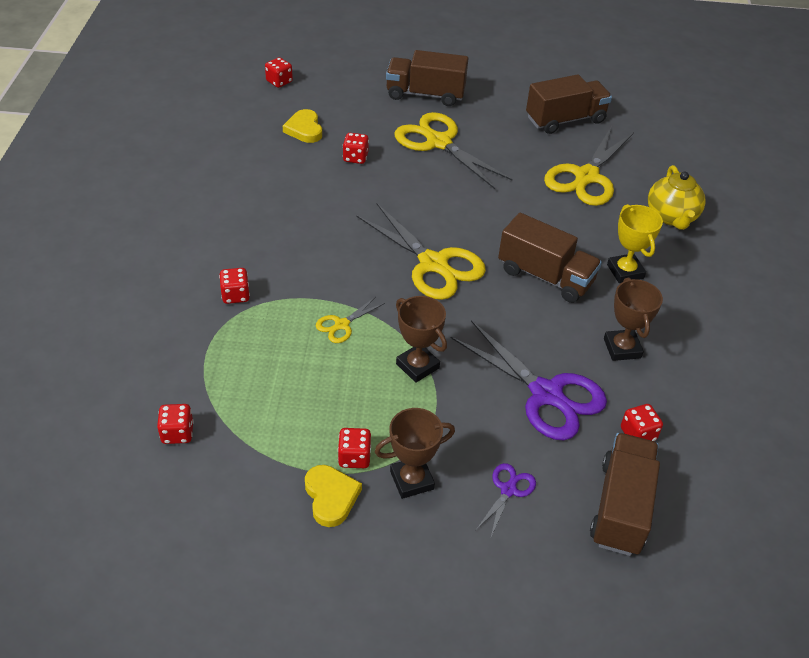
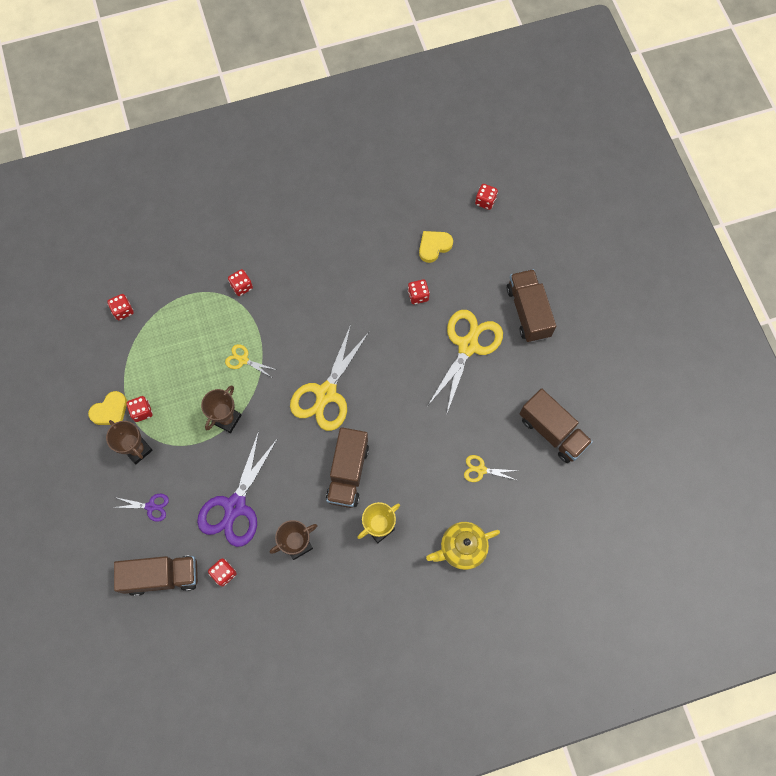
camera: 70 degrees right, 25 degrees up
(586, 177) = (481, 470): yellow scissors -> yellow scissors, size x0.47

